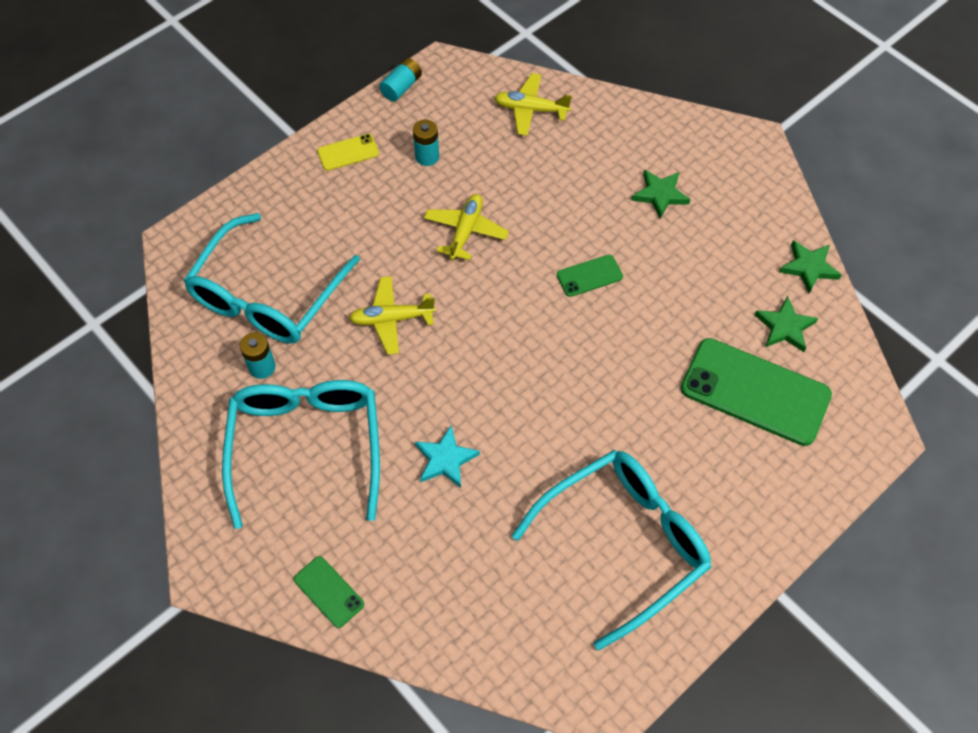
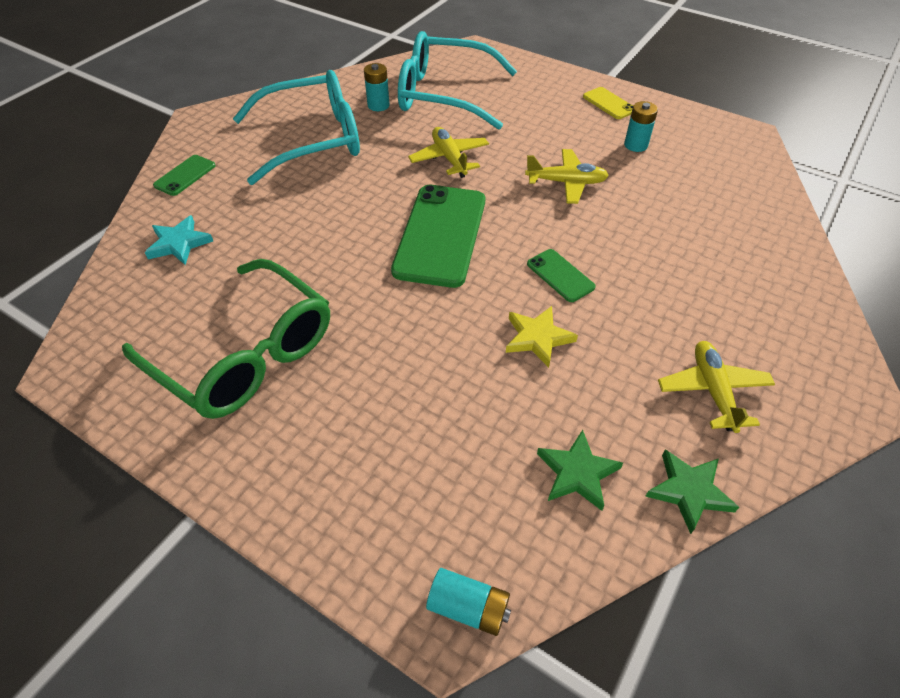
camera: 75 degrees right, 10 degrees down
(401, 87) = (703, 117): turquoise battery -> turquoise battery (468, 608)
(445, 459) = (316, 215): turquoise star -> turquoise star (179, 243)
(530, 110) = (744, 198): yellow plane -> yellow plane (713, 391)
(625, 542) = (246, 355): turquoise glasses -> green glasses
(656, 314) = (537, 338): none -> yellow star
(660, 194) = (705, 317): green star -> none
(755, 392) = (466, 451): green phone -> green phone (440, 235)

